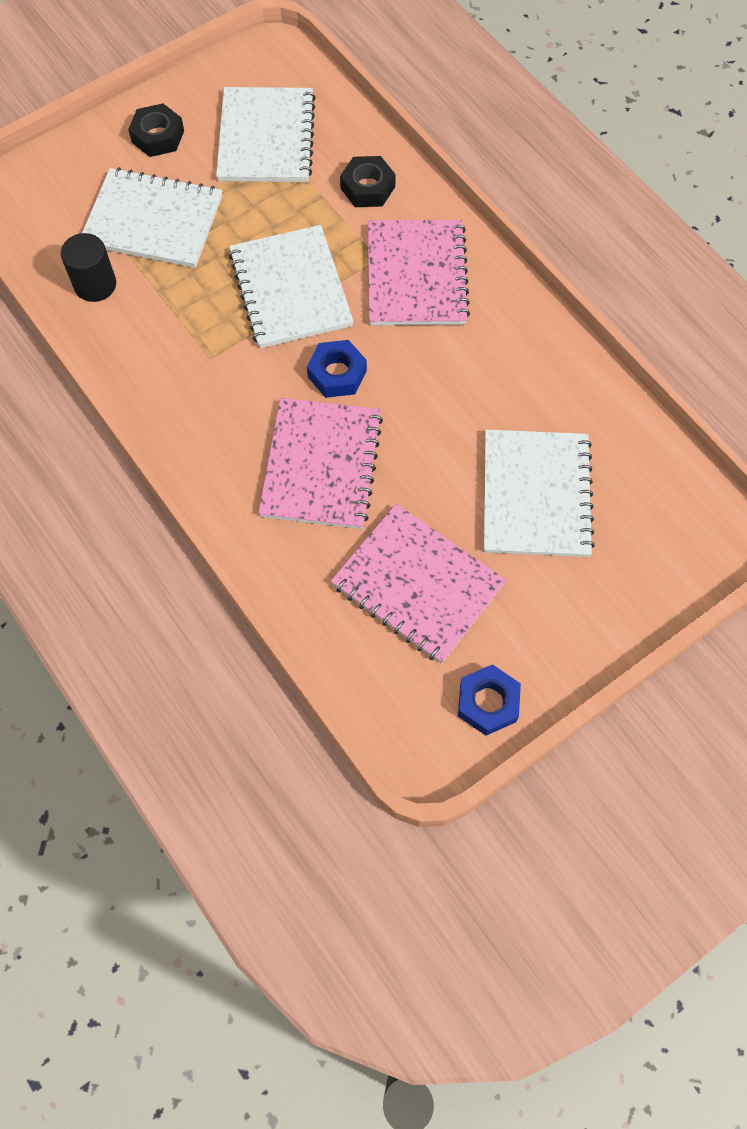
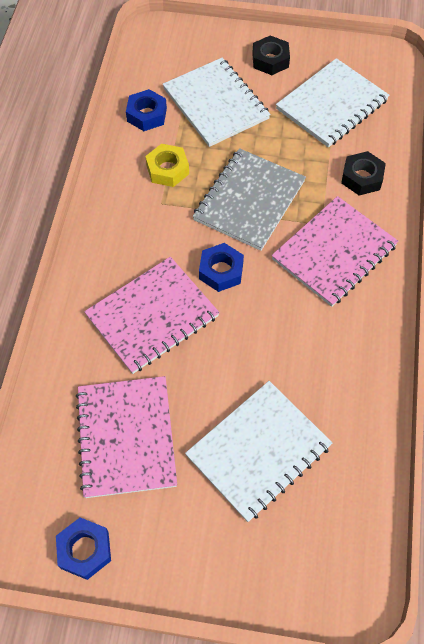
camera: 45 degrees right, 5 degrees down
(95, 285) = (146, 115): black cylinder -> blue nut
(179, 321) = (167, 169): none -> yellow nut
(290, 289) = (249, 201): white notebook -> grey notebook

